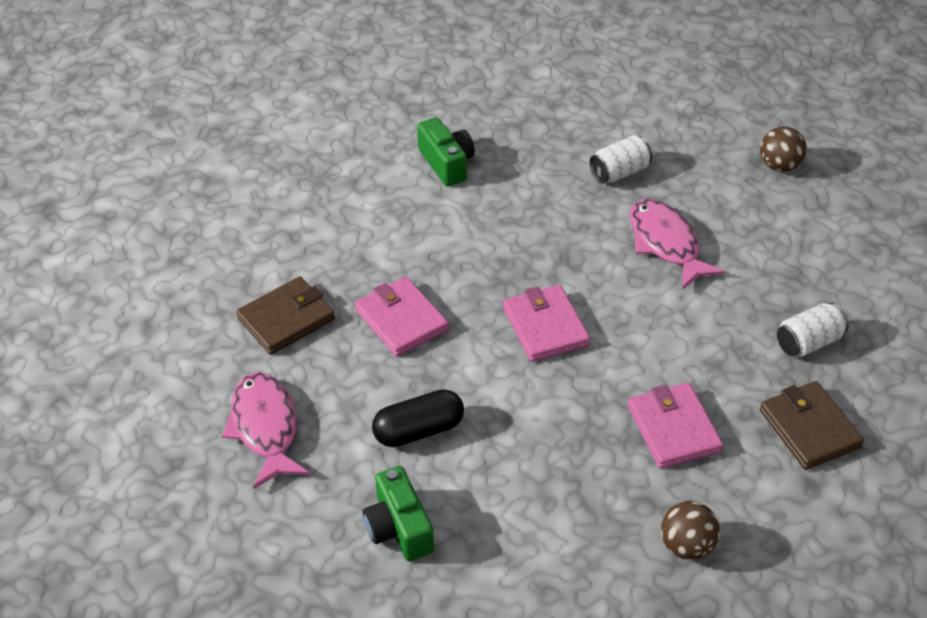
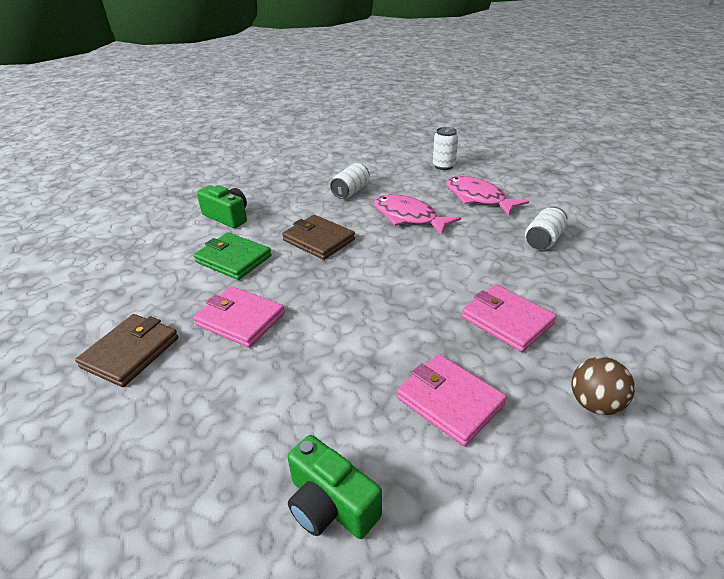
camera: 25 degrees left, 10 degrees down
(265, 428) = (138, 458): pink fish -> pink fish (478, 198)
(418, 430) = (300, 400): black capsule -> none
(427, 235) = (233, 259): none -> green wallet
(545, 327) = (361, 287): pink wallet -> pink wallet (450, 401)
(779, 166) = (443, 166): brown ball -> white can
(809, 428) = (594, 287): brown wallet -> brown wallet (319, 240)

